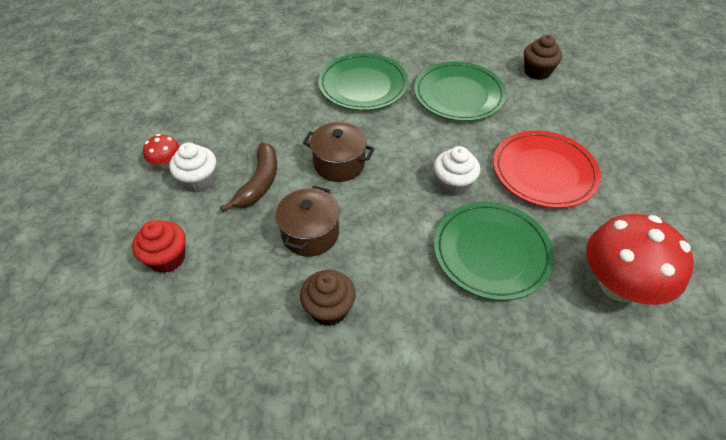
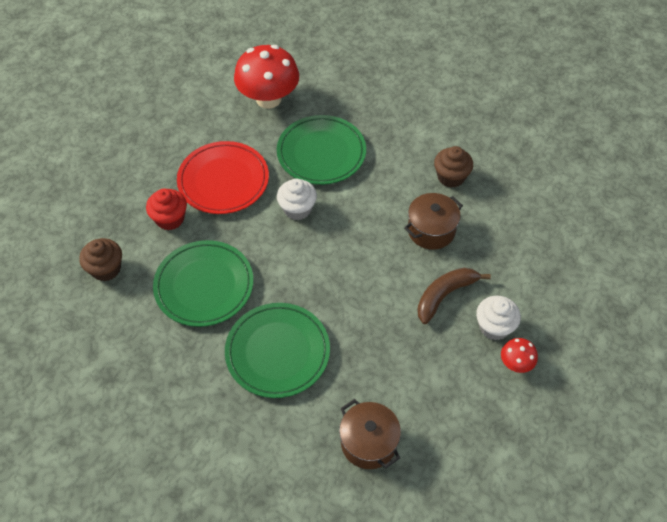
camera: 145 degrees left, 5 degrees up
(167, 258) = (544, 269): red cupcake -> red cupcake (170, 219)
(339, 164) = (368, 276): brown pot -> brown pot (368, 443)

